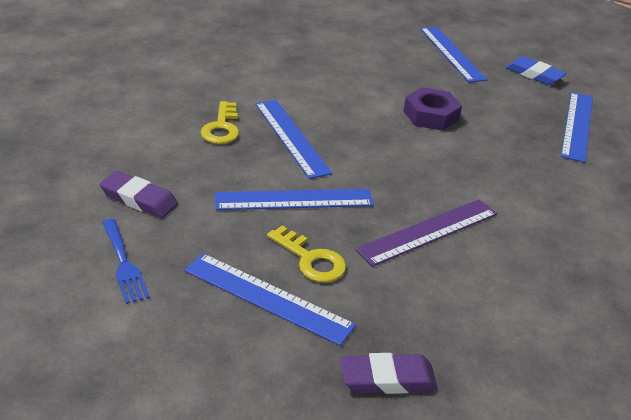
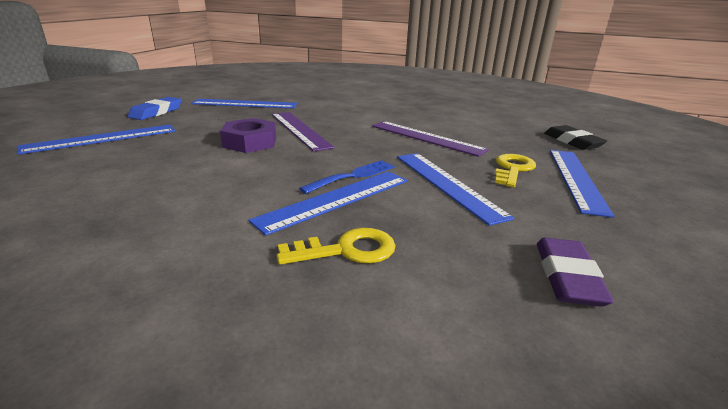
camera: 105 degrees left, 10 degrees down
(124, 263) = (665, 254): blue fork -> blue fork (352, 176)
(387, 378) = (572, 141): purple eraser -> black eraser
(468, 148) = (300, 130): none -> purple ruler

